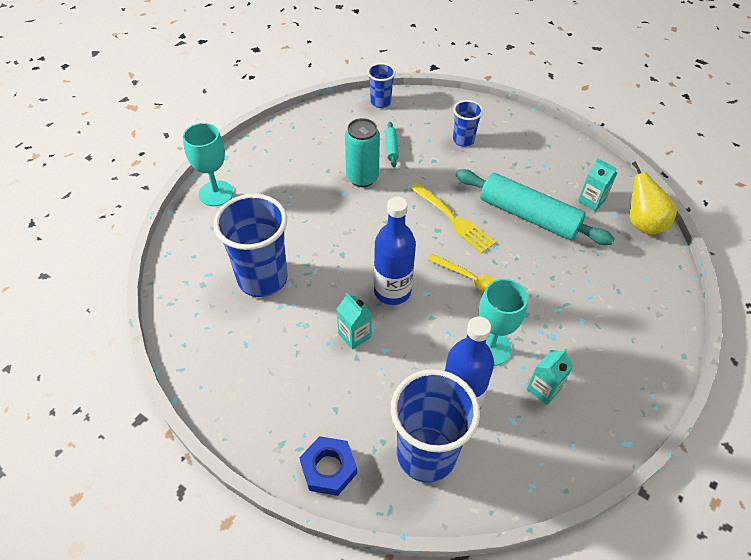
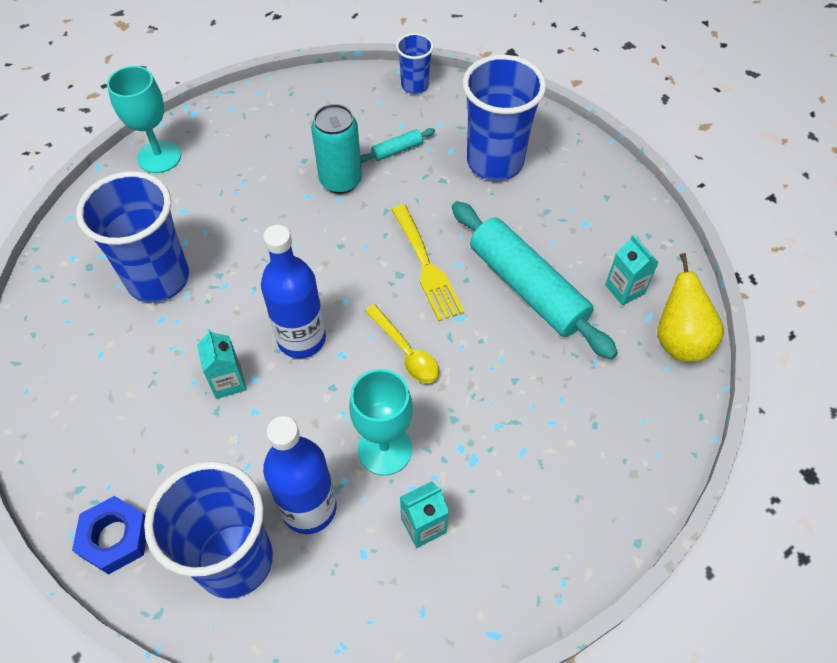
camera: 20 degrees right, 5 degrees up
(391, 148) = (397, 150): turquoise rolling pin -> turquoise rolling pin turned 45 degrees clockwise
(463, 140) = (495, 162): blue cup -> blue cup, size x1.93

